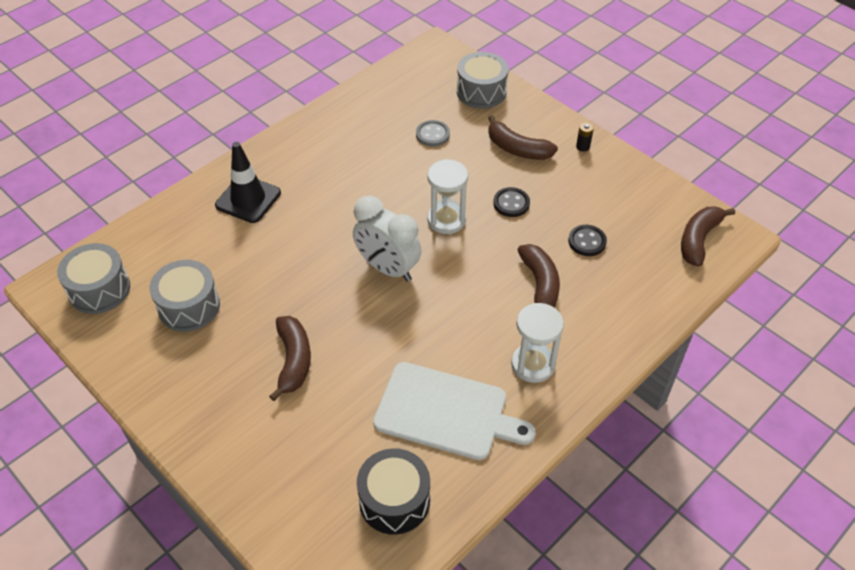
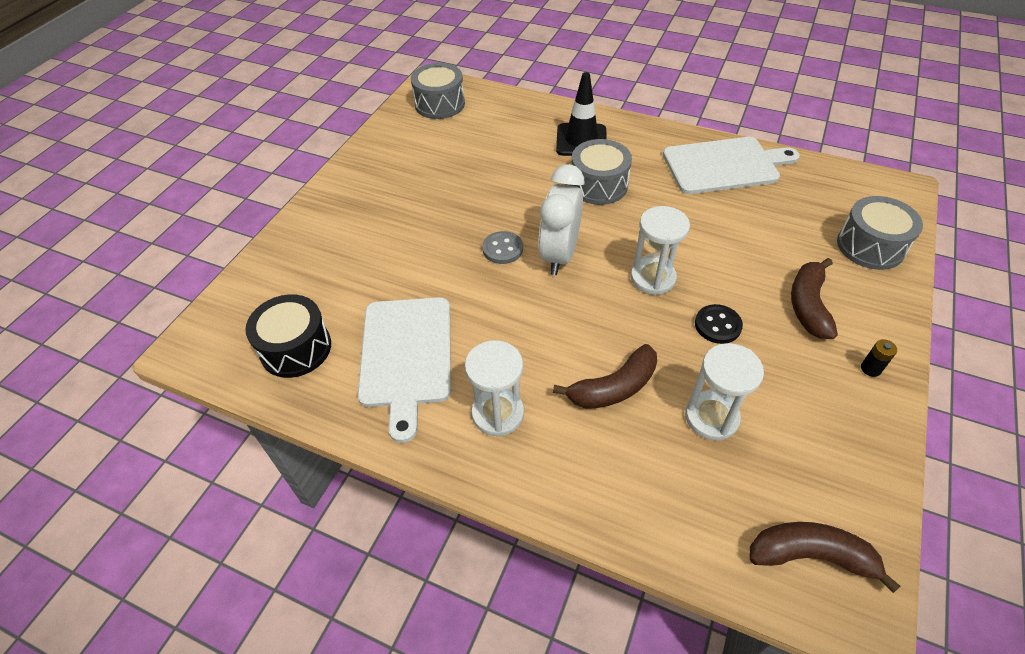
camera: 70 degrees right, 0 degrees up
(189, 306) = (447, 152): grey drum -> grey drum (598, 185)
(293, 361) = (420, 230): brown banana -> none
(348, 124) = (724, 165): none -> white cutting board
(432, 135) = (765, 229): grey button -> grey button (502, 249)
(587, 241) = (711, 417): black button -> white hourglass

